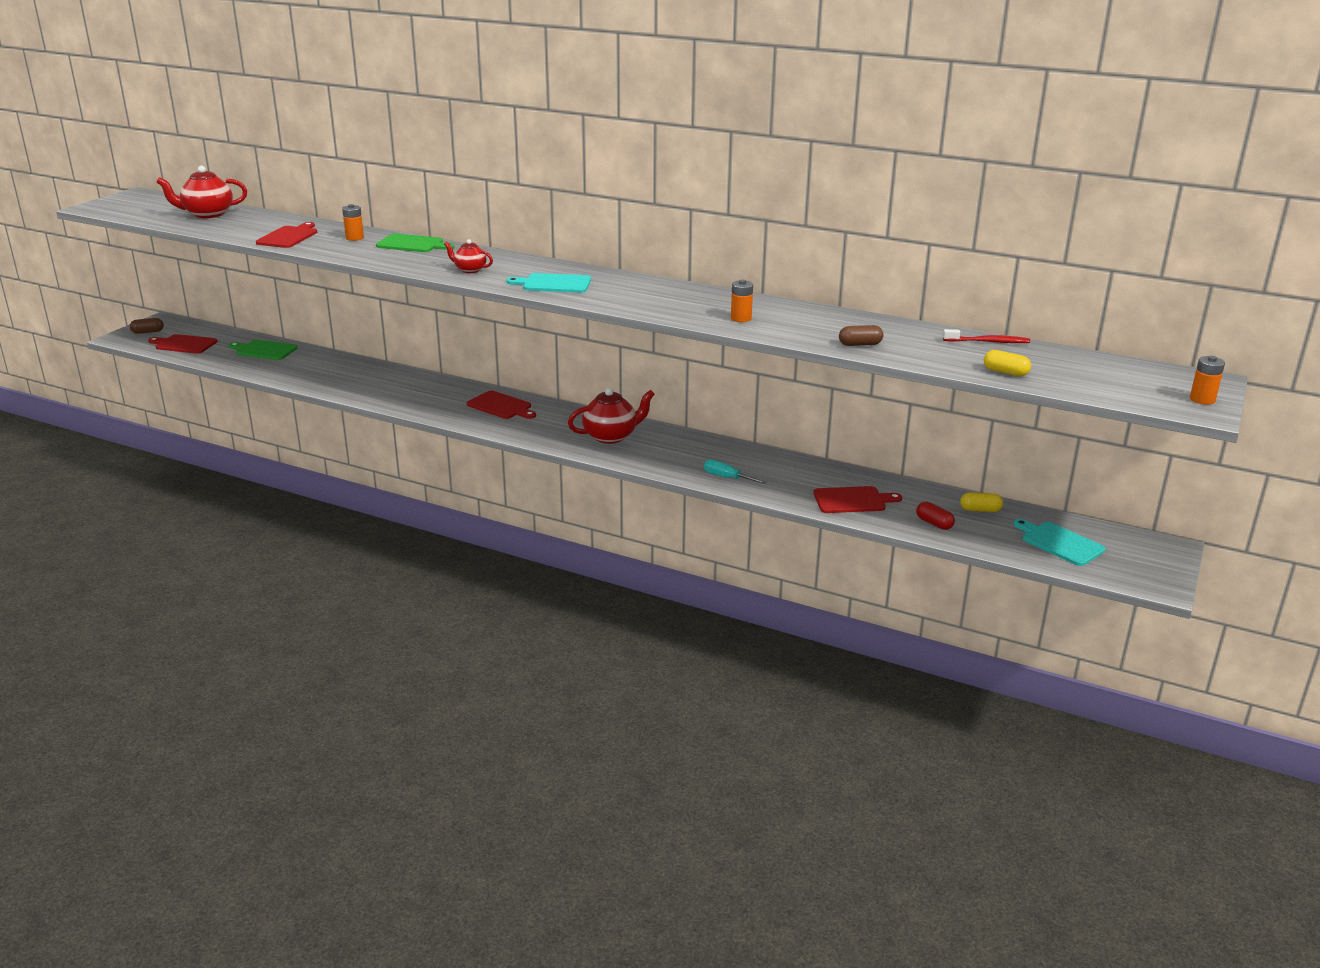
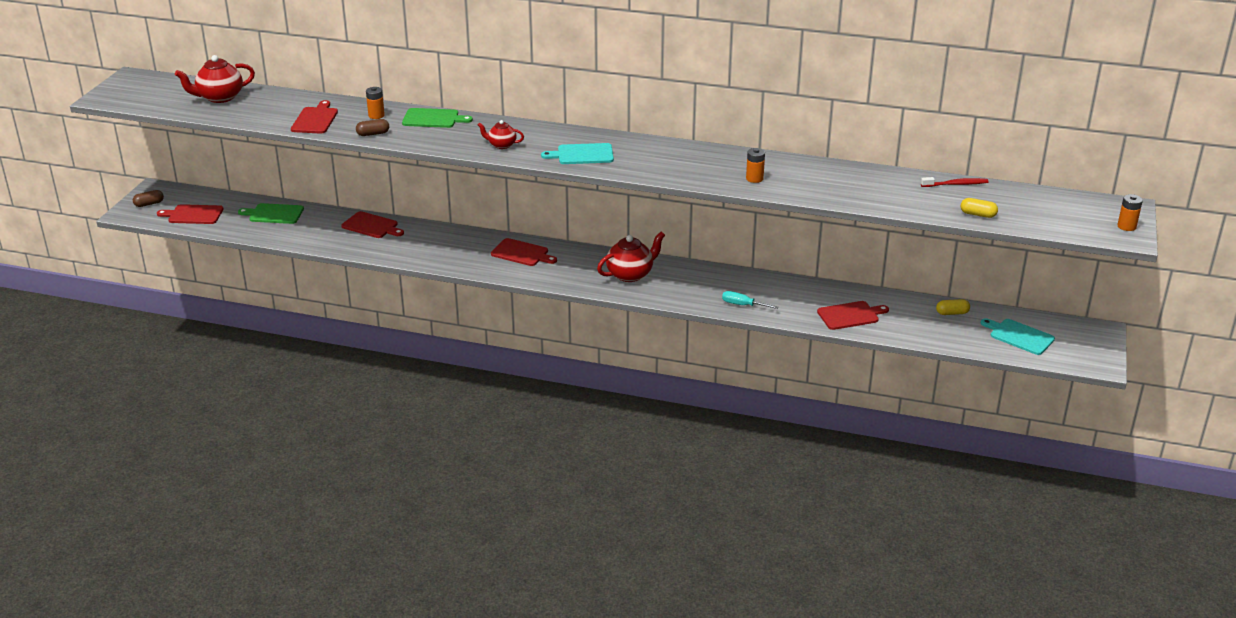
camera: 10 degrees left, 5 degrees up
(357, 368) = (372, 226): none -> red cutting board
(860, 344) = (859, 197): brown capsule -> brown capsule (373, 134)
(934, 523) = (920, 329): red capsule -> none

